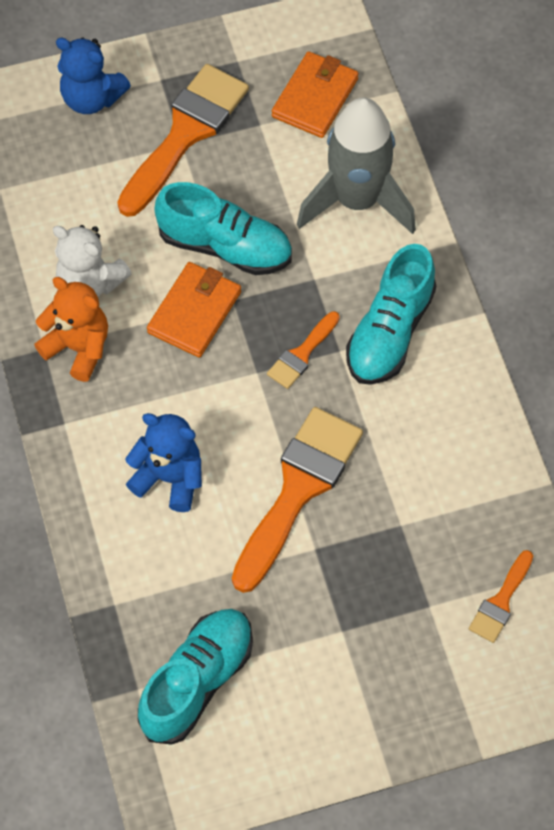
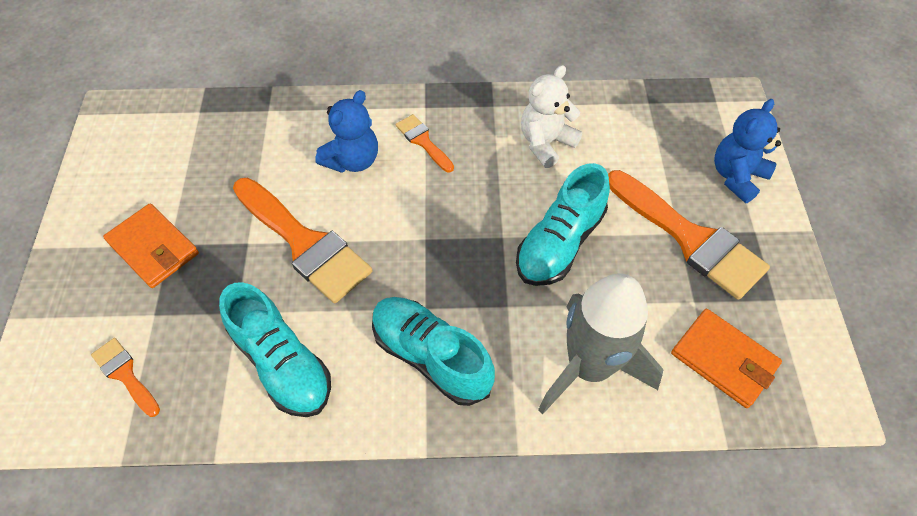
camera: 105 degrees right, 5 degrees down
(78, 348) = (487, 126): orange teddy bear -> none
(194, 312) = (498, 206): orange wallet -> orange wallet (154, 248)
(197, 682) = (184, 145): turquoise shoe -> turquoise shoe (282, 363)
(301, 354) = (431, 276): orange brush -> orange brush (423, 141)

